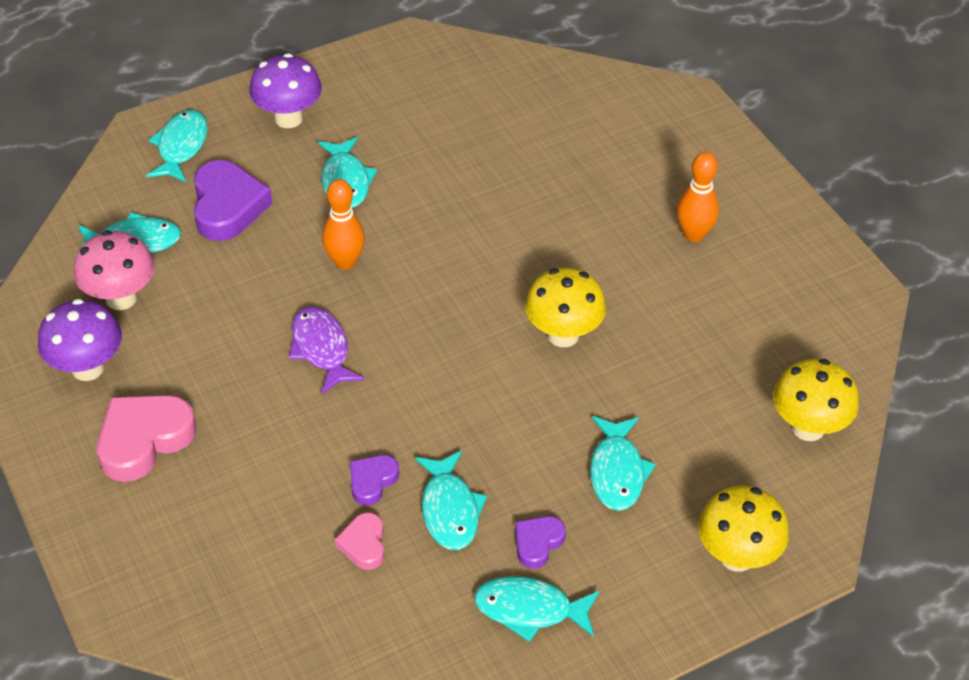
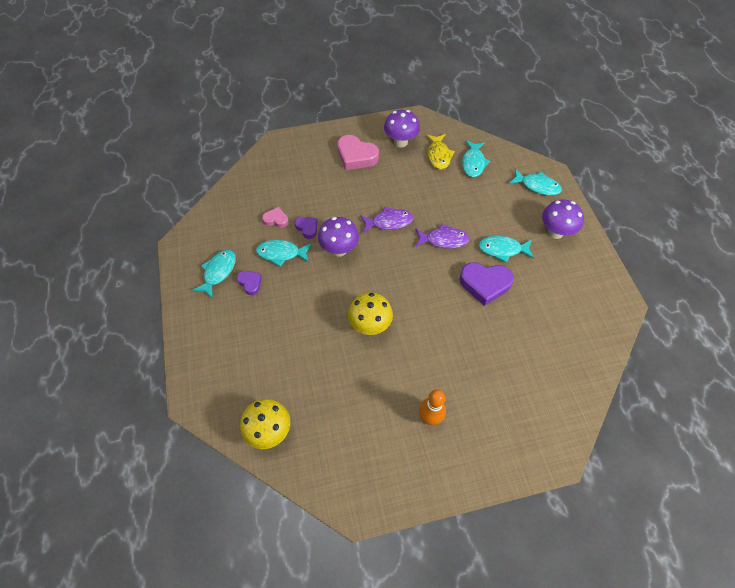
camera: 105 degrees right, 10 degrees up
(121, 298) = (438, 155): pink mushroom -> yellow fish
(144, 440) = (356, 156): pink heart -> pink heart turned 150 degrees clockwise
(227, 206) = (491, 199): purple heart -> purple heart (484, 284)
(345, 262) = (443, 240): orange bowling pin -> purple fish
(412, 414) = (339, 249): none -> purple mushroom
(617, 471) = (276, 326): turquoise fish -> none
(737, 556) = (207, 366): yellow mushroom -> none

